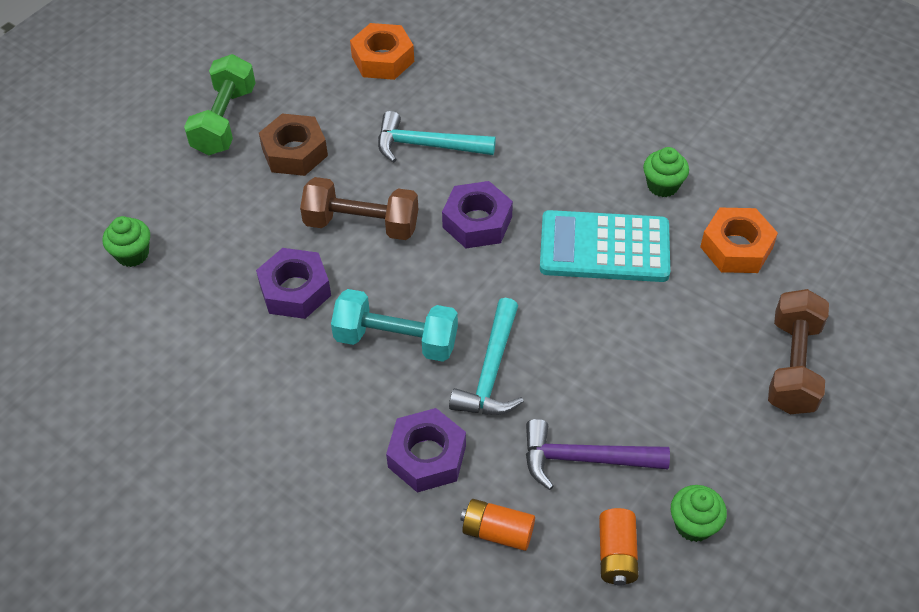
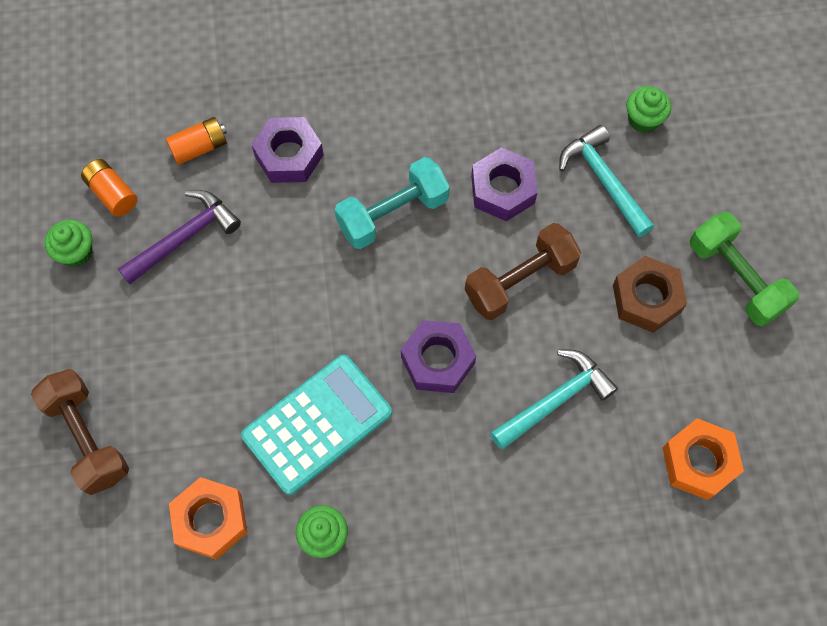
camera: 135 degrees right, 15 degrees up
(491, 371) = (304, 246): turquoise hammer -> turquoise hammer (603, 180)

